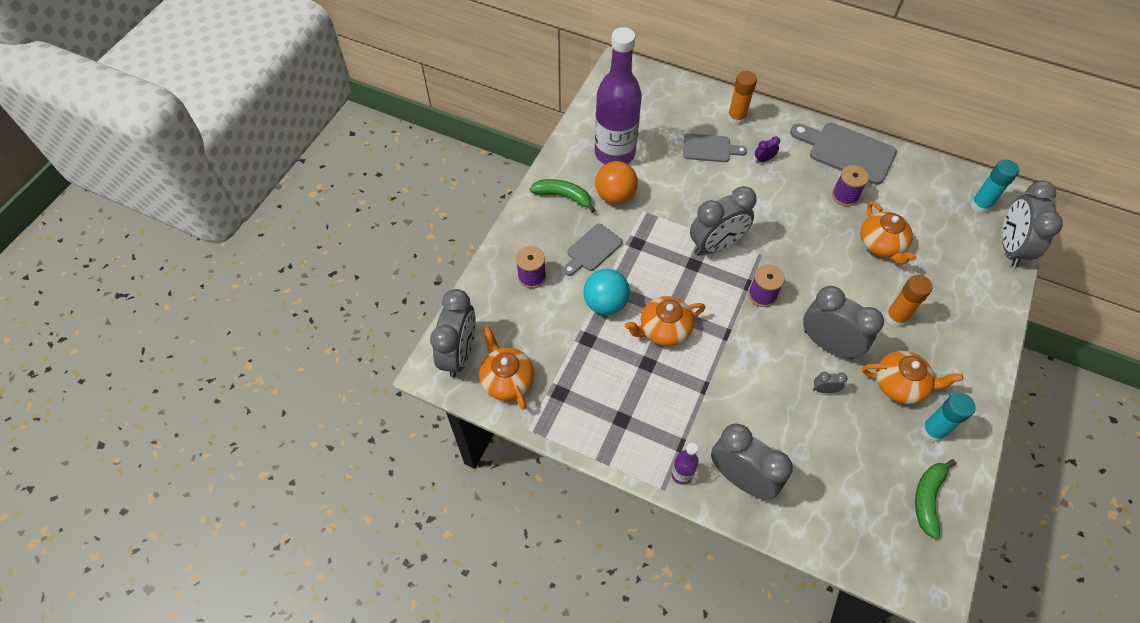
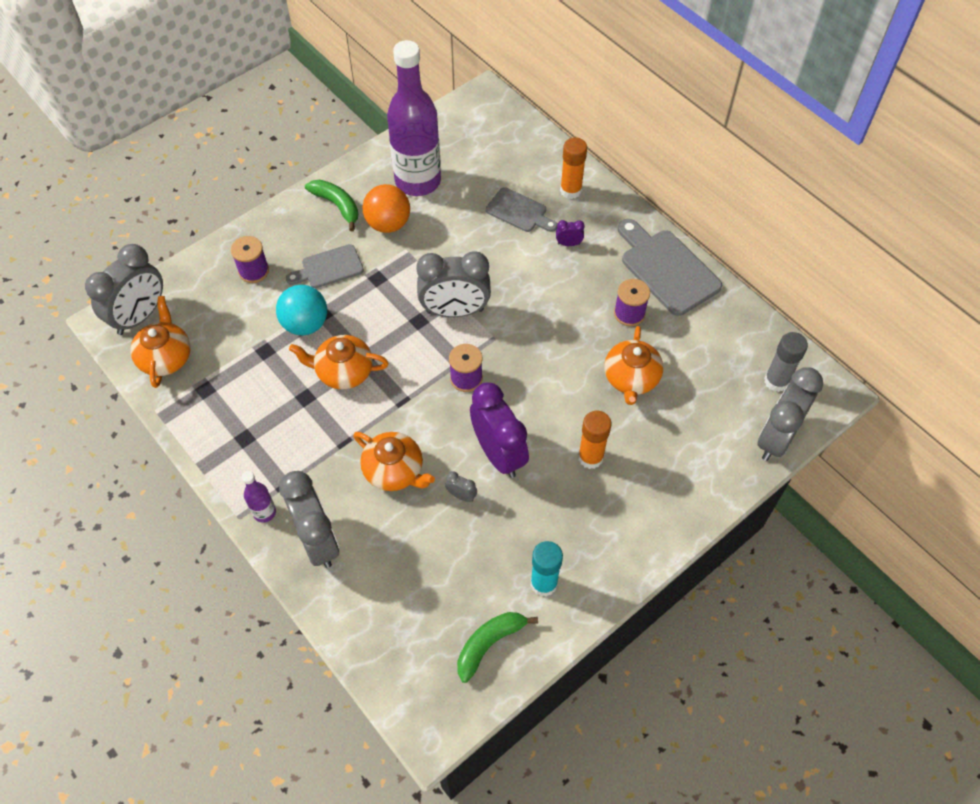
camera: 25 degrees right, 0 degrees up
(828, 344) = (498, 454): grey clock -> purple clock
(900, 385) = (544, 524): orange teapot -> orange teapot (394, 471)
(980, 205) = (776, 381): turquoise glue stick -> grey glue stick

